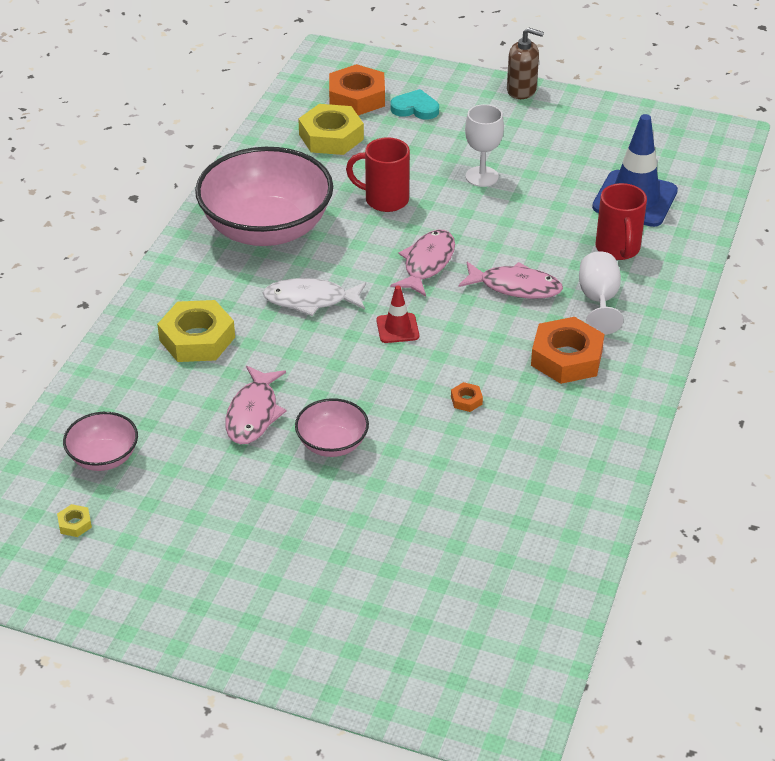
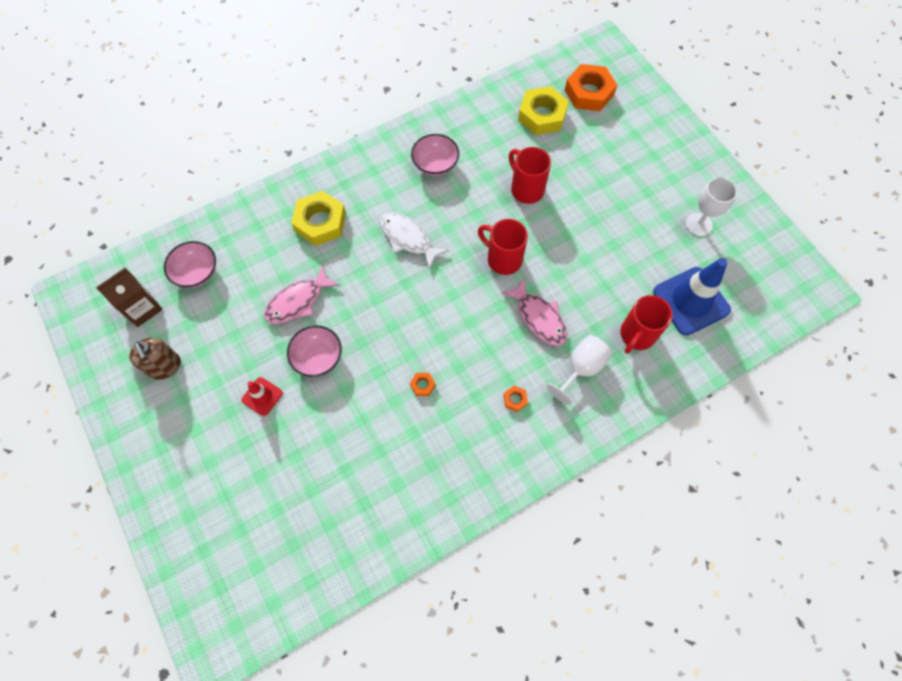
camera: 40 degrees right, 25 degrees up
(75, 524) = (142, 308): yellow nut -> brown carton
(267, 229) = (435, 164): pink bowl -> pink bowl, size x0.47
(397, 328) = (436, 298): red traffic cone -> red traffic cone (262, 396)
(415, 108) = (617, 125): turquoise heart -> none
(427, 263) = (503, 259): pink fish -> red mug
(482, 176) = (606, 211): white goblet -> white goblet (698, 224)
(521, 90) = (704, 154): brown soap dispenser -> brown soap dispenser (165, 366)
(566, 358) = (515, 399): orange nut -> orange nut, size x0.42

